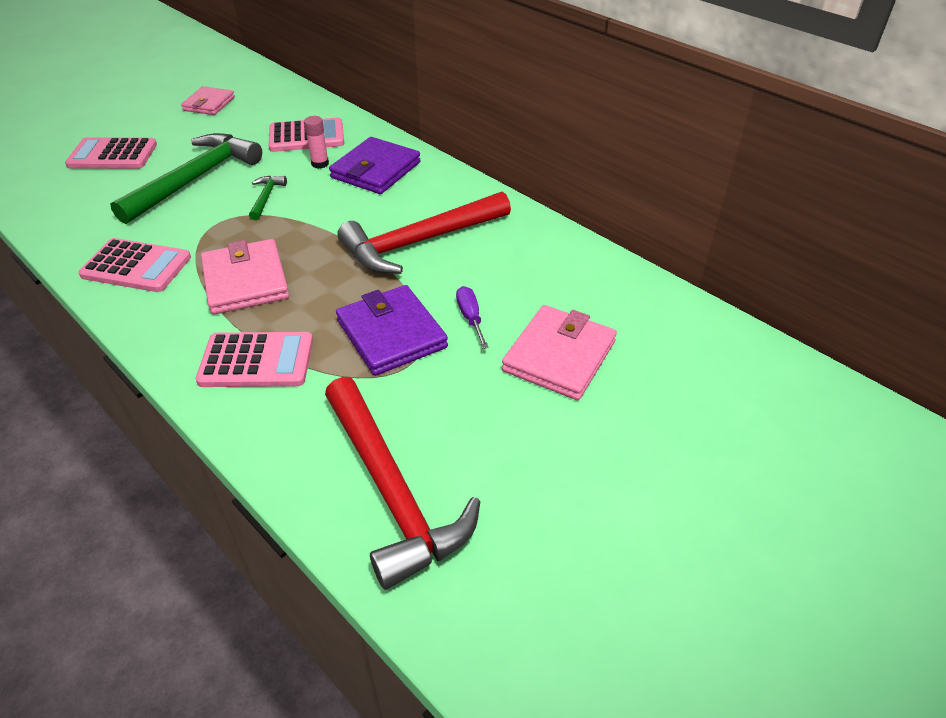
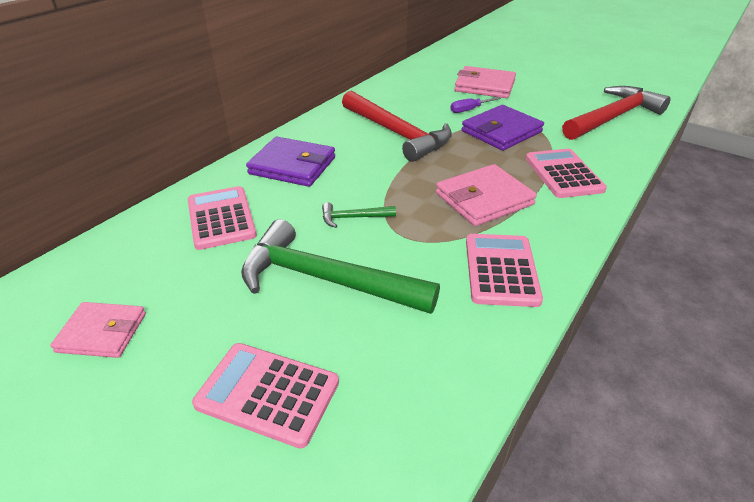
camera: 100 degrees left, 5 degrees down
(113, 155) = (267, 394): pink calculator -> pink calculator turned 120 degrees clockwise
(320, 164) = (283, 198): pink glue stick -> none

